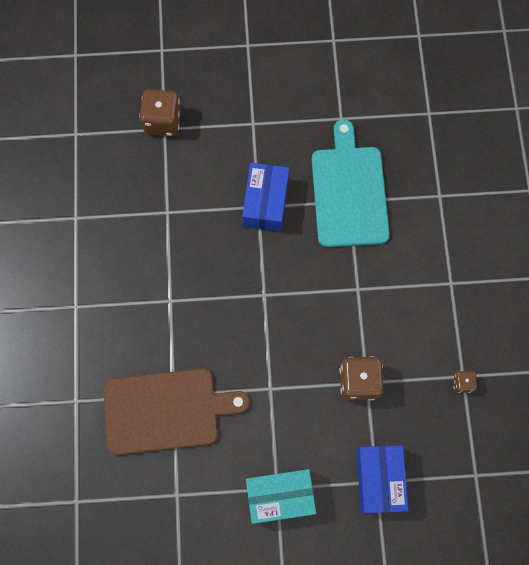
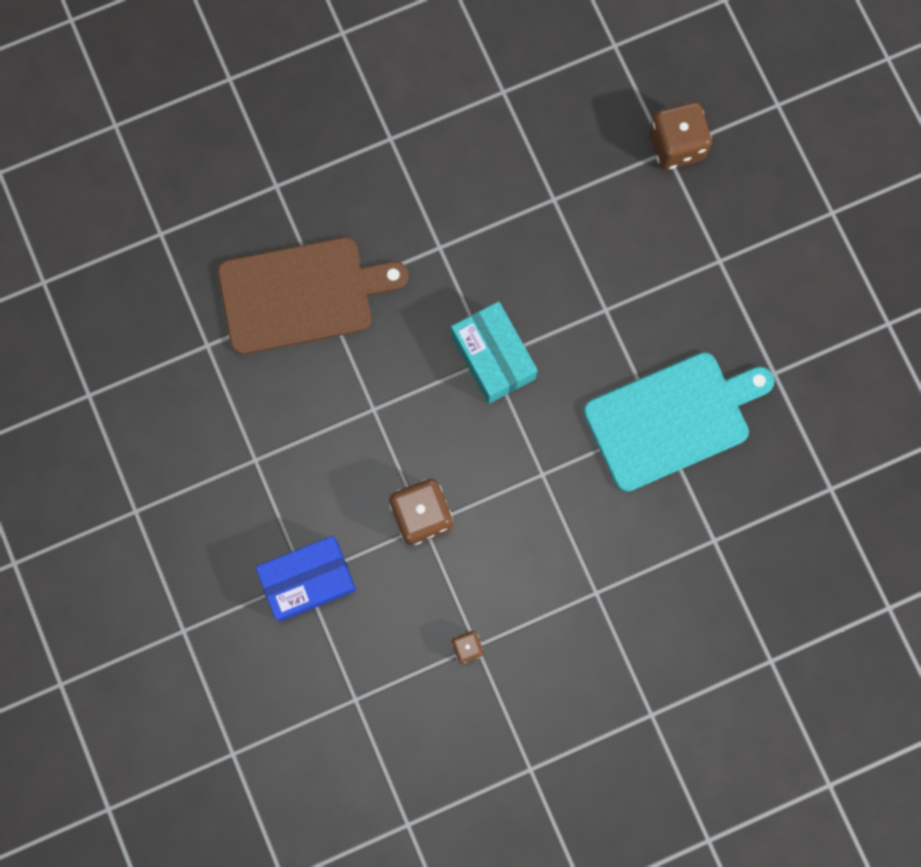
camera: 70 degrees right, 5 degrees up
(166, 410) = (302, 294): brown cutting board -> brown cutting board turned 75 degrees counterclockwise
(265, 202) = (615, 317): blue box -> none
(280, 496) = (247, 466): turquoise box -> turquoise box (493, 357)

